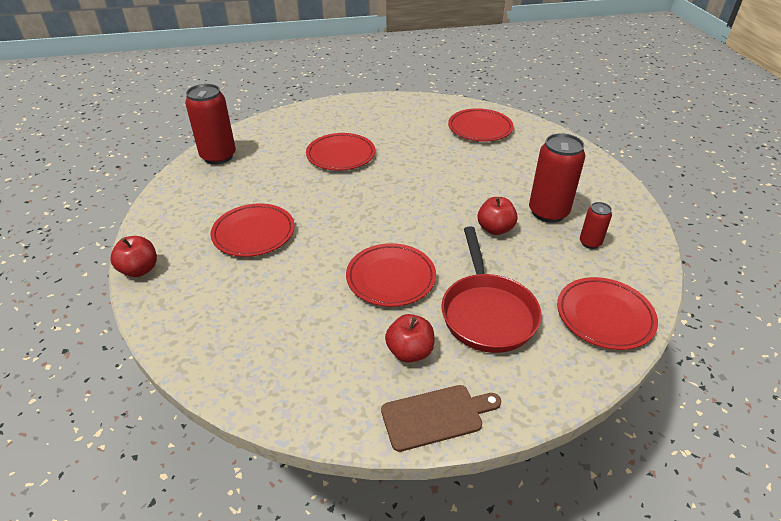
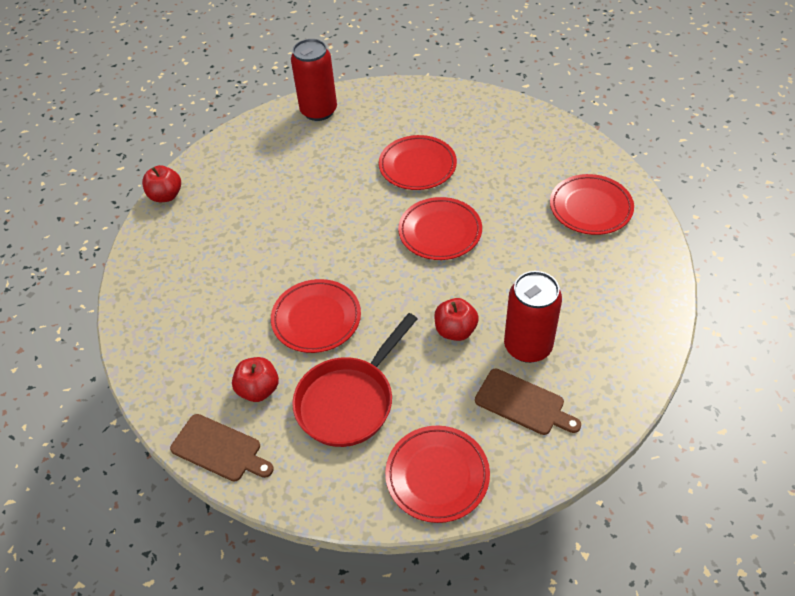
camera: 45 degrees right, 10 degrees up
(254, 233) = (266, 210): red plate -> red plate (440, 232)
(590, 243) = (523, 403): red can -> brown cutting board

